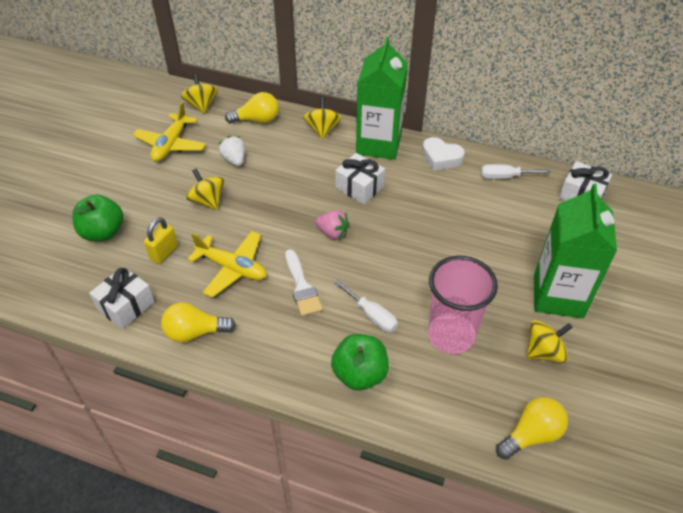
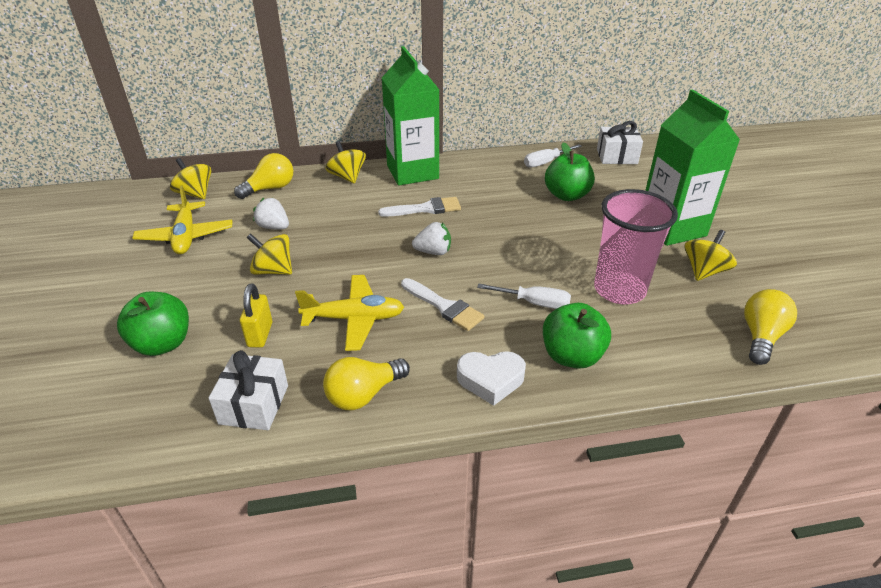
camera: 30 degrees left, 10 degrees down
(333, 233) = (433, 252): pink strawberry -> white strawberry
(359, 187) = (425, 209): white gift -> white brush
(441, 158) = (478, 165): white heart -> white heart (490, 380)
(492, 221) = (566, 195): none -> green apple

